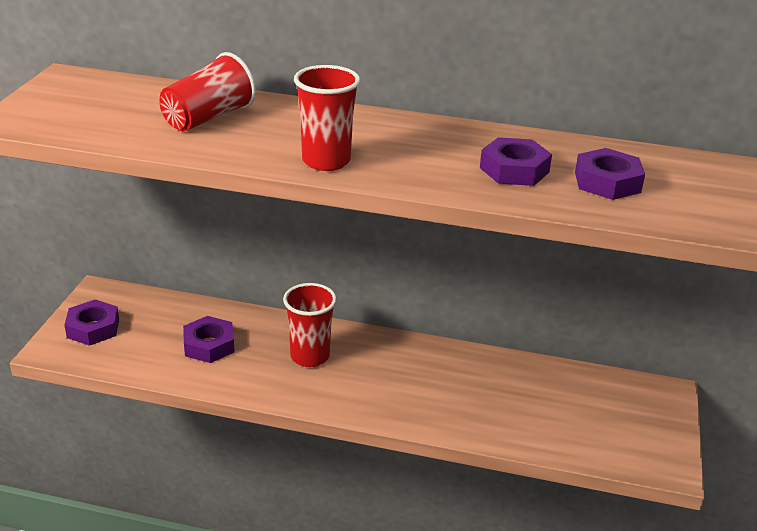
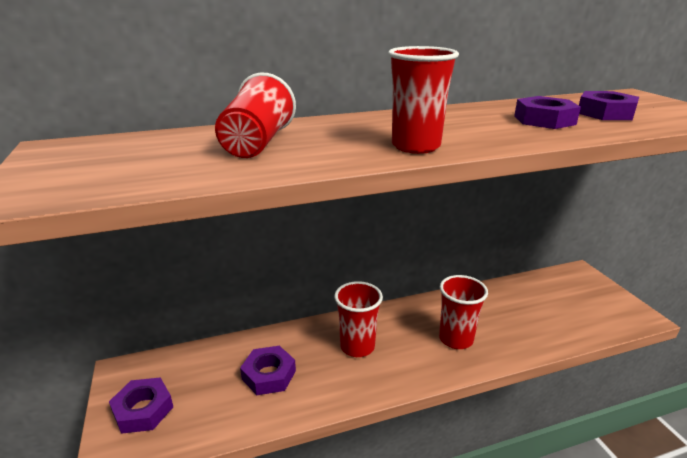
camera: 30 degrees left, 5 degrees down
(415, 392) = (456, 339): none -> red cup

